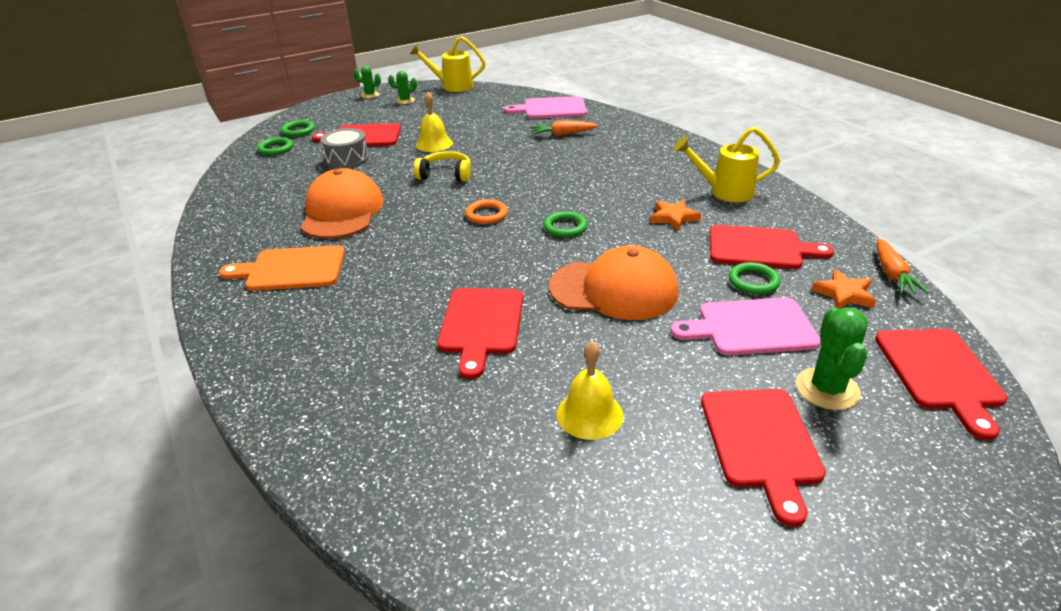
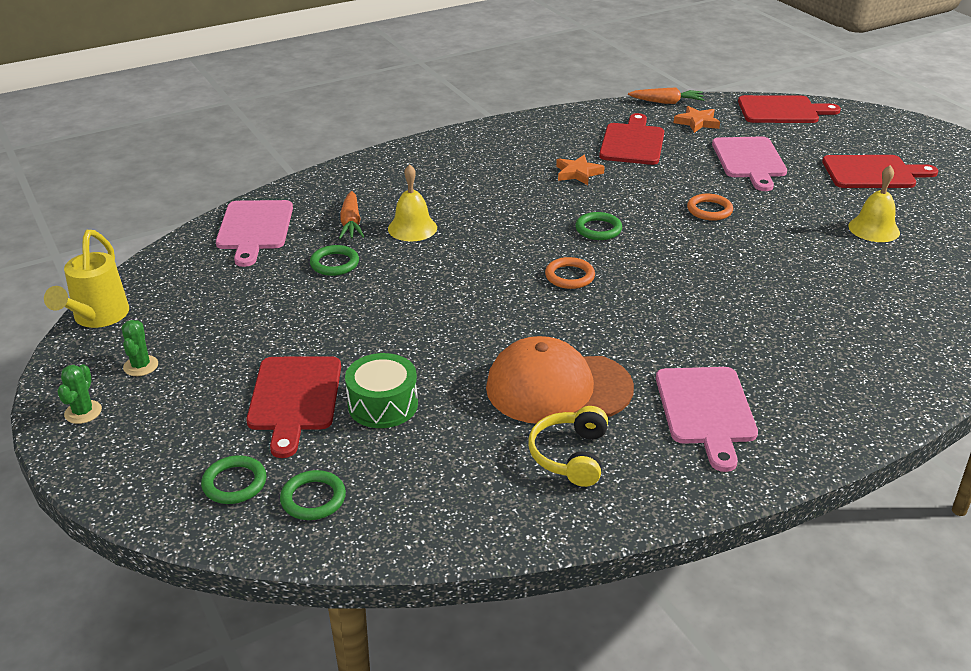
camera: 90 degrees left, 0 degrees up
(291, 269) = (706, 410): orange cutting board -> pink cutting board
(347, 159) = (383, 405): grey drum -> green drum
(434, 144) = (349, 324): yellow bell -> yellow bell (412, 228)
(445, 174) = (457, 309): yellow headphones -> yellow headphones (570, 455)
(481, 325) = (779, 276): red cutting board -> none
(614, 290) = (709, 210): orange cap -> orange ring
(724, 192) = (526, 145): yellow watering can -> none
(753, 281) = (685, 151): green ring -> green ring (334, 263)
(827, 389) = (811, 145): green cactus -> none

